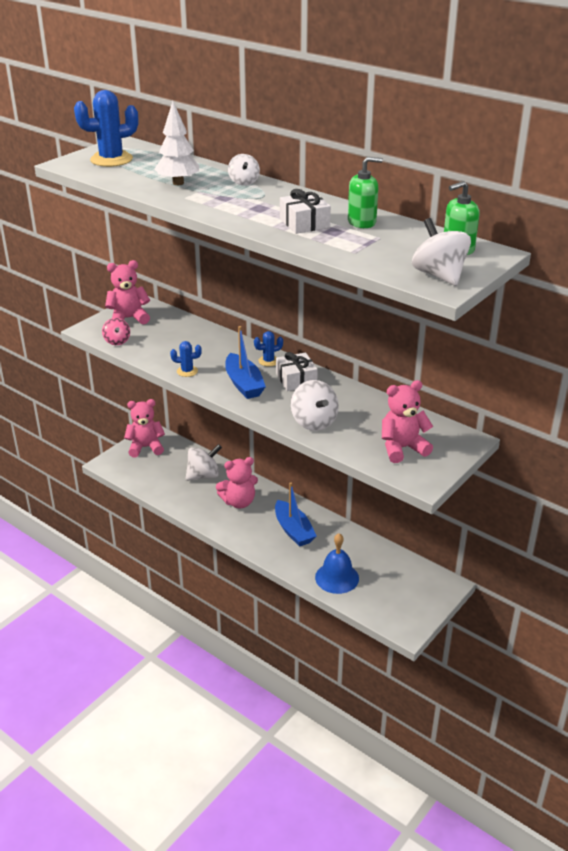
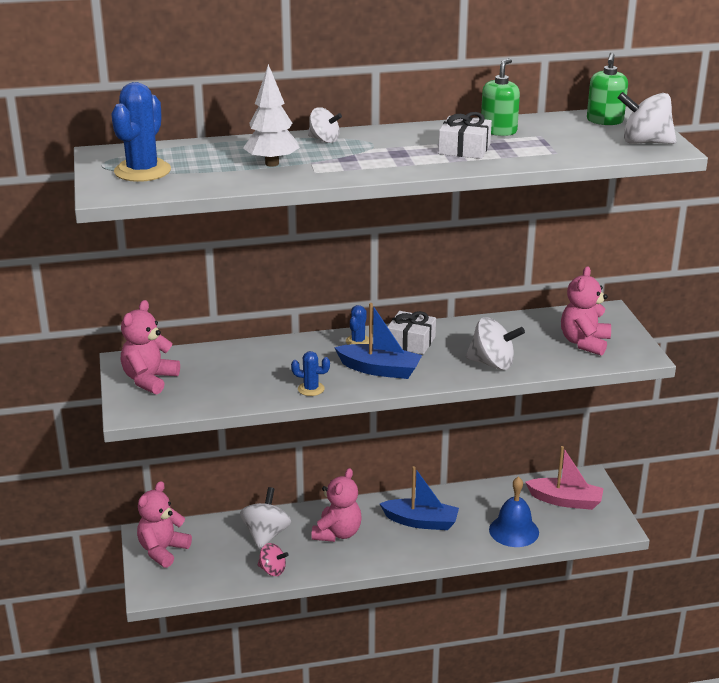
camera: 50 degrees left, 5 degrees down
(117, 341) = (186, 404): pink spinning top -> pink spinning top (272, 570)
(187, 371) = (311, 389): blue cactus -> blue cactus turned 60 degrees clockwise
(404, 586) = (565, 501): none -> pink boat

